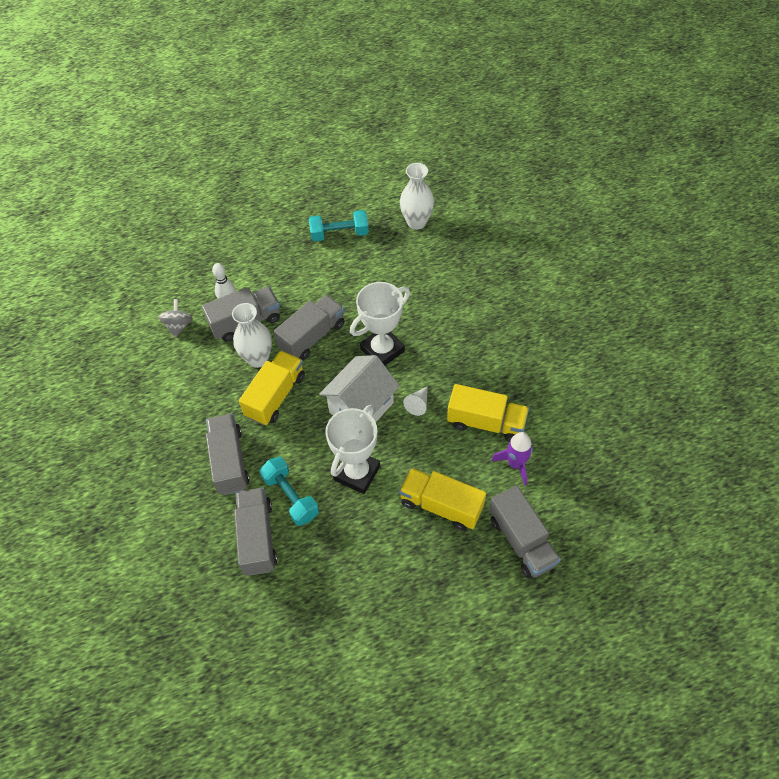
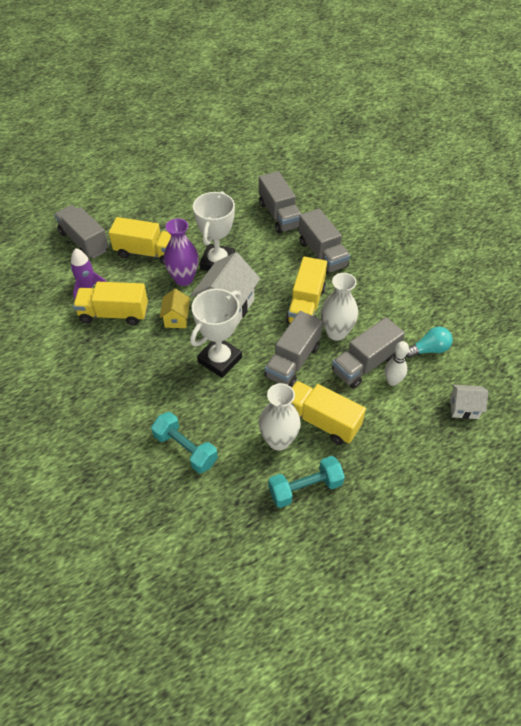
camera: 165 degrees right, 5 degrees down
(178, 326) = (428, 349): grey spinning top -> turquoise light bulb
(181, 270) = (464, 408): none -> white house
(291, 497) = (264, 240): turquoise dumbbell -> turquoise dumbbell (185, 449)
(307, 280) = (321, 421): none -> yellow truck
(402, 456) = (184, 279): none -> purple vase
(416, 222) = (213, 524): white vase -> white vase (278, 440)
(418, 404) = (176, 318): white cone -> yellow house

